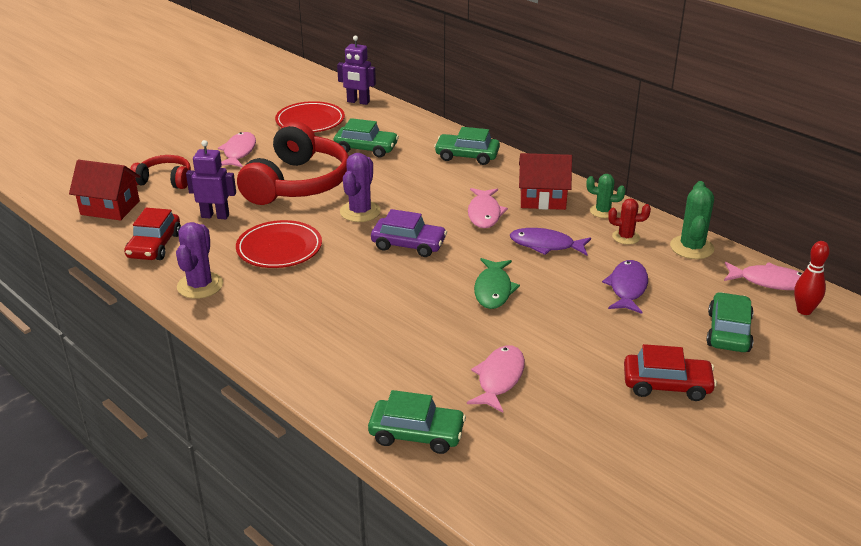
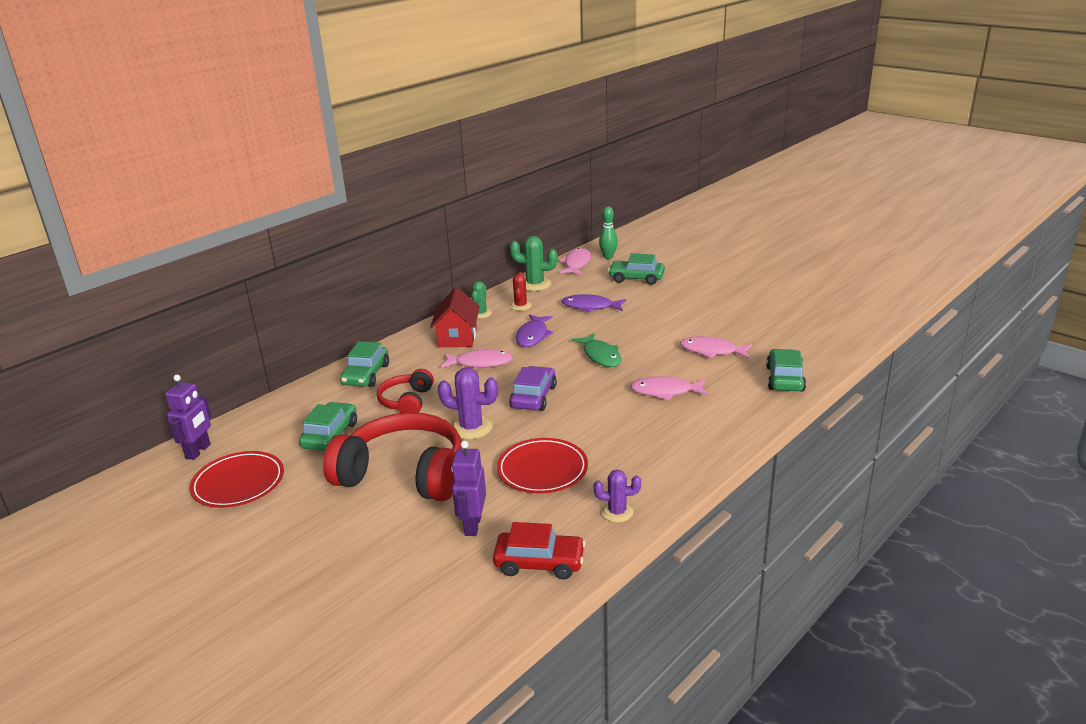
camera: 90 degrees left, 5 degrees down
(110, 208) = (443, 626): red house -> none
(165, 180) = (374, 587): red headphones -> red headphones (407, 401)
(200, 285) = (617, 512): purple cactus -> purple cactus, size x0.65
(239, 152) = (308, 532): pink fish -> pink fish (665, 391)
(493, 290) = (600, 356): green fish -> green fish turned 60 degrees clockwise
(667, 385) = (698, 298): red car -> none
(804, 310) = (608, 257): red bowling pin -> green bowling pin

